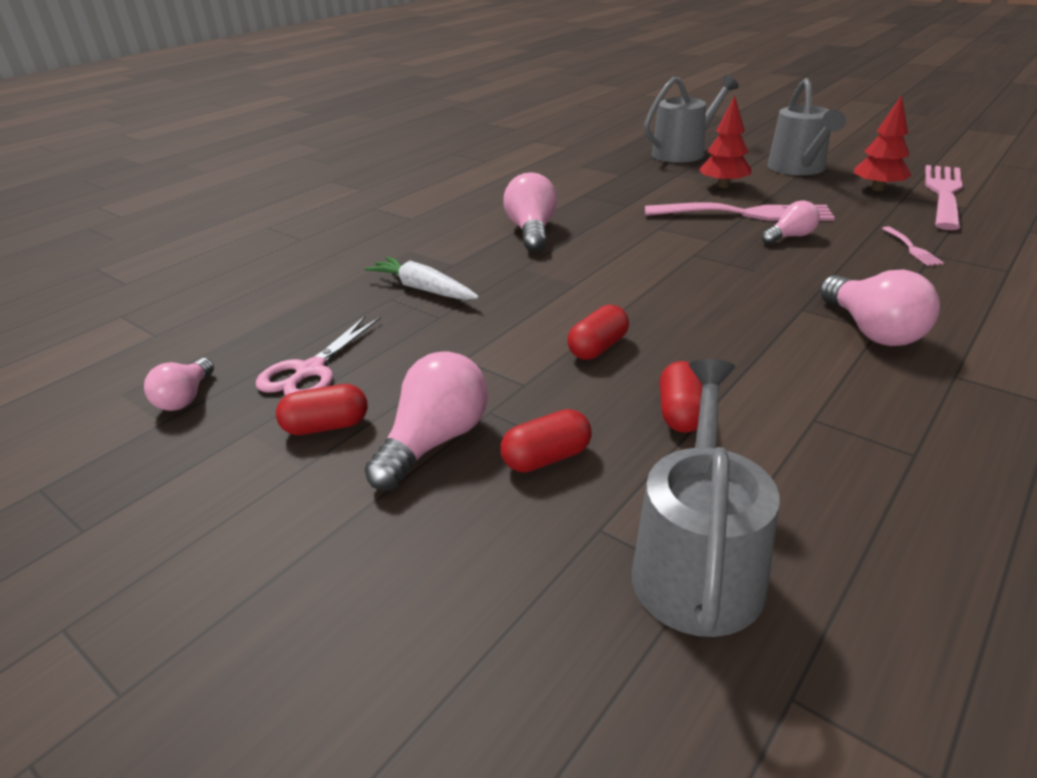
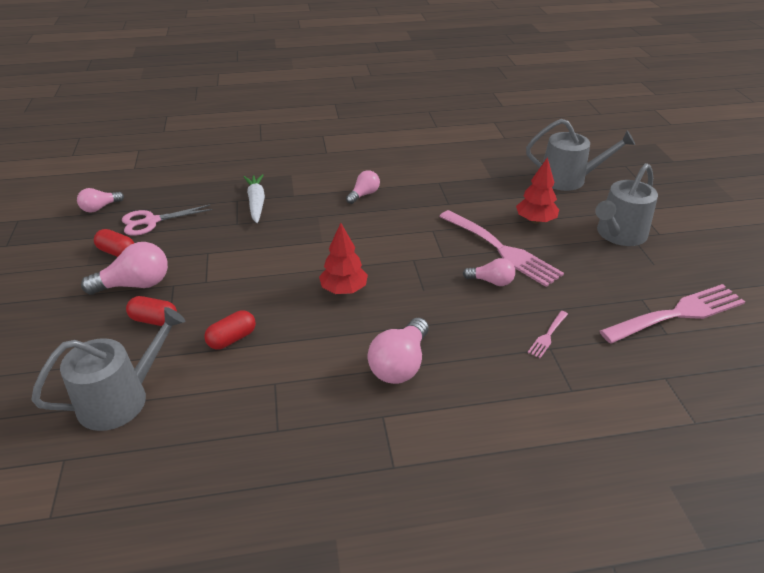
camera: 40 degrees right, 5 degrees up
(532, 231) = (364, 194): pink light bulb -> pink light bulb, size x0.61
(598, 348) = (264, 283): red capsule -> none
(877, 189) = (637, 282): red tree -> red tree (344, 290)

